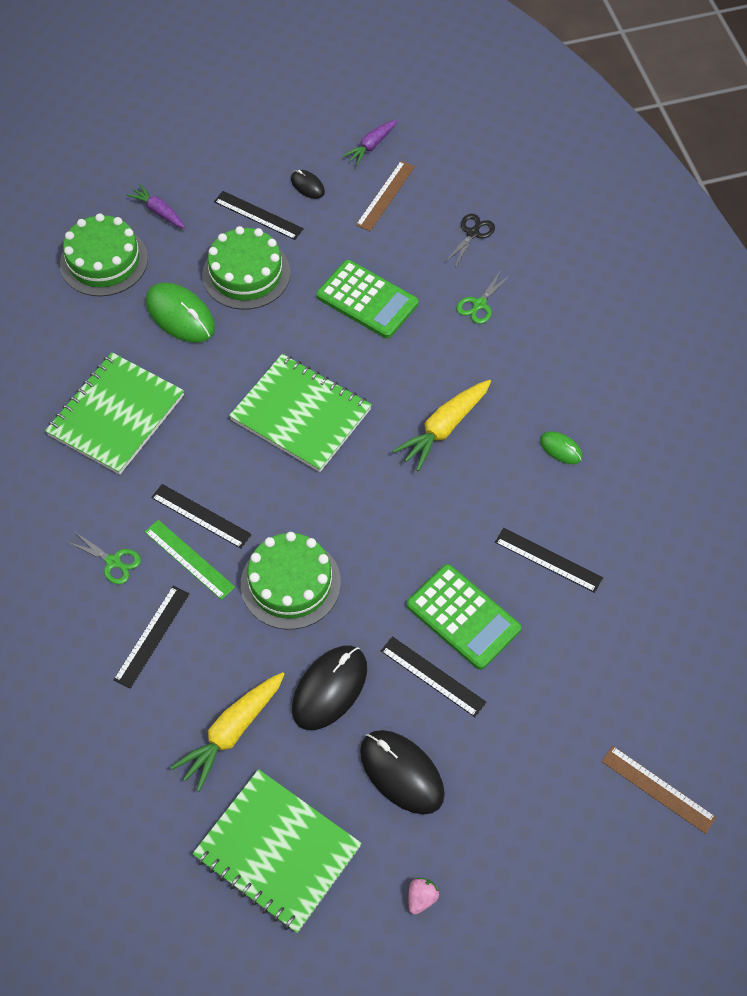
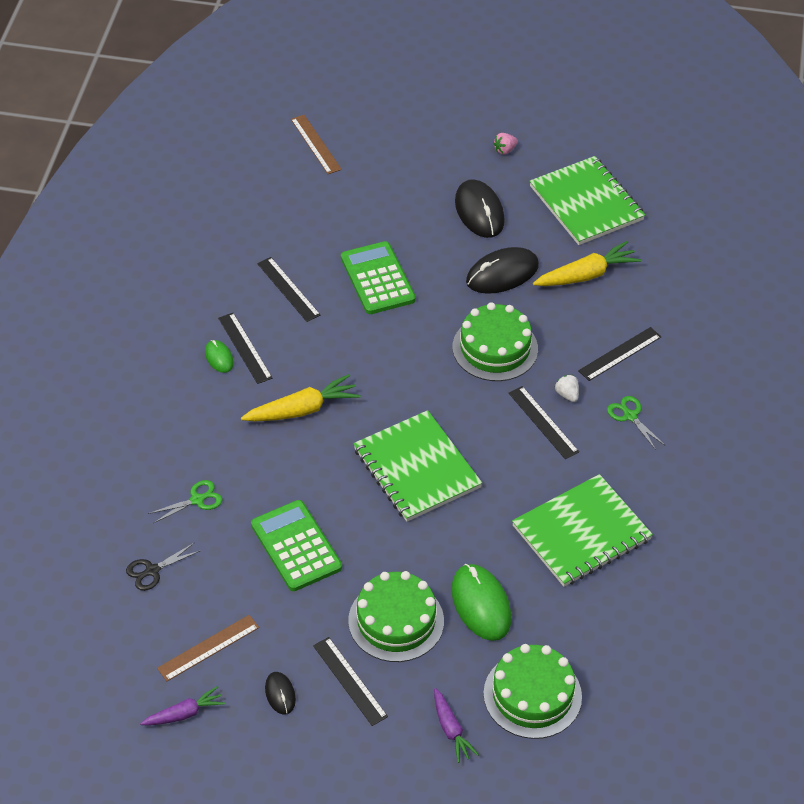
camera: 155 degrees left, 10 degrees down
(189, 559) = (567, 394): green ruler -> white strawberry
(433, 676) = (423, 254): black ruler -> black ruler (244, 348)

